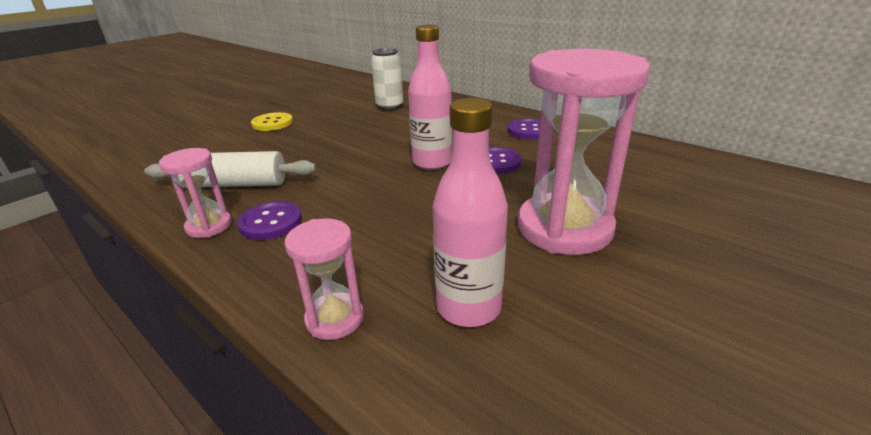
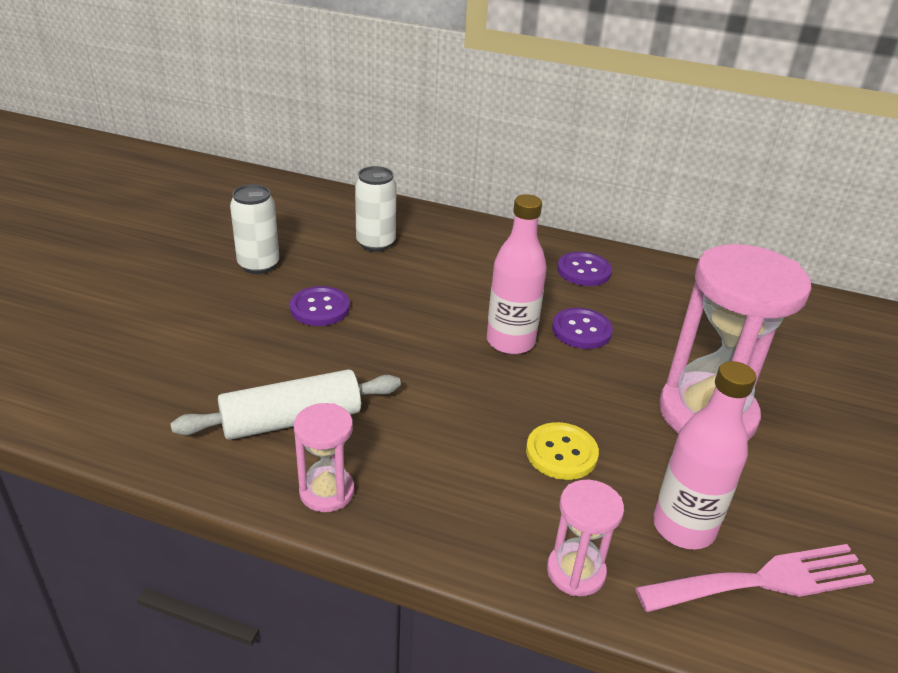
camera: 25 degrees left, 5 degrees up
(271, 222) = (398, 470): purple button -> purple button (320, 308)
(272, 123) = (232, 298): yellow button -> yellow button (561, 453)
(306, 110) = (258, 265): none -> white can
(519, 374) = (764, 581): none -> pink fork

